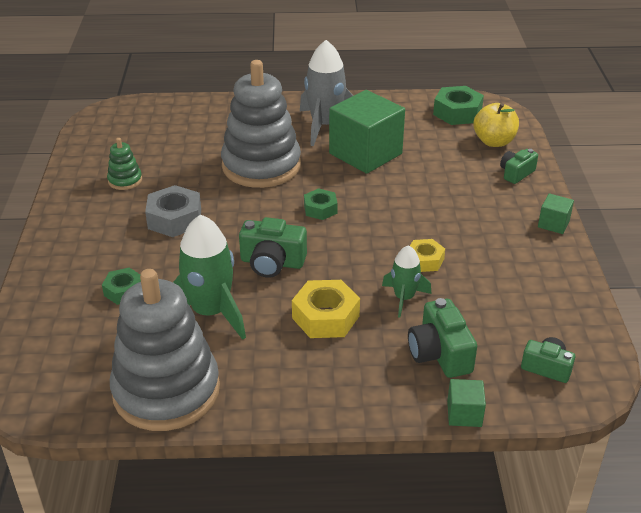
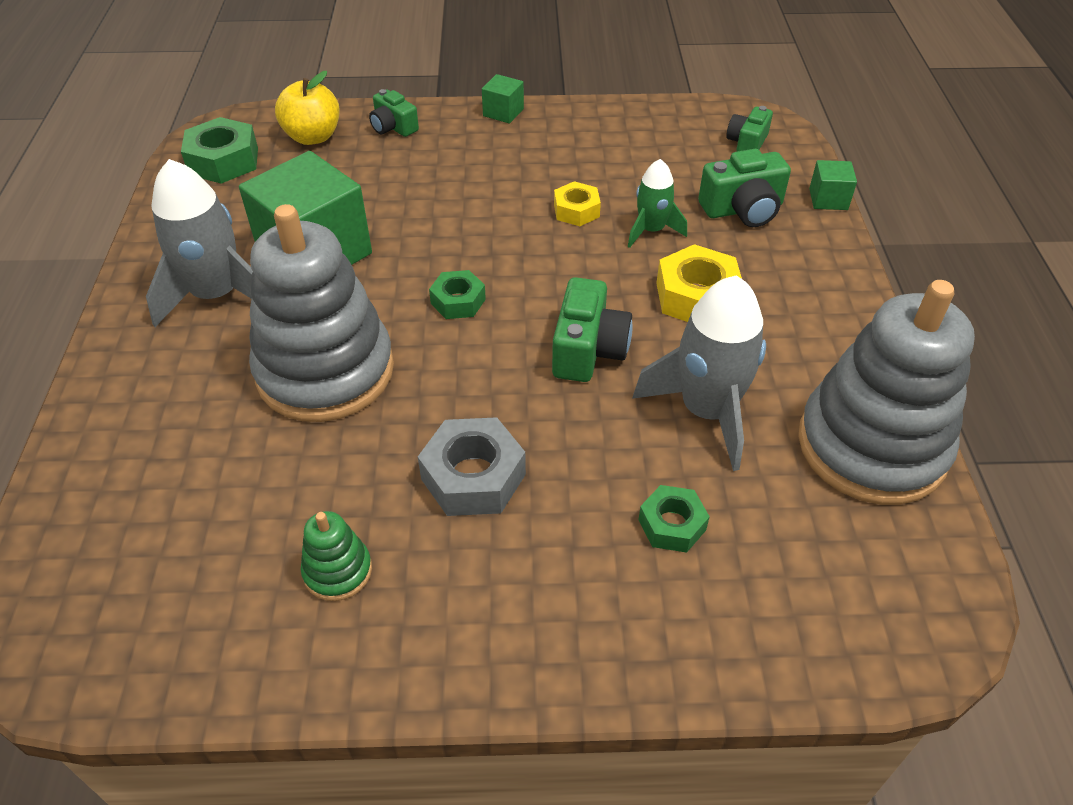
camera: 90 degrees left, 10 degrees up
(210, 312) = (706, 411): green rocket -> grey rocket

